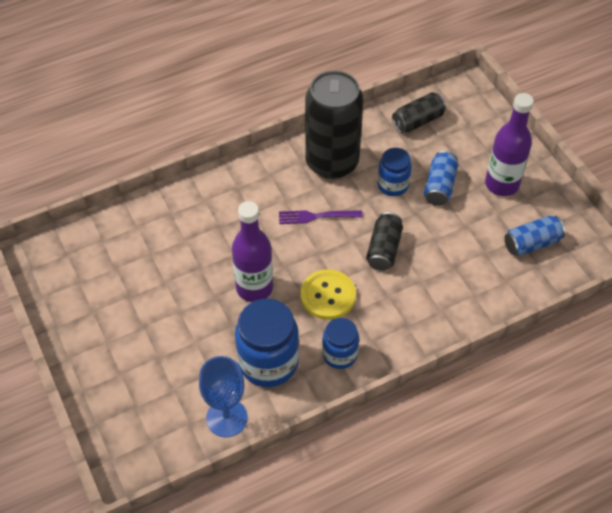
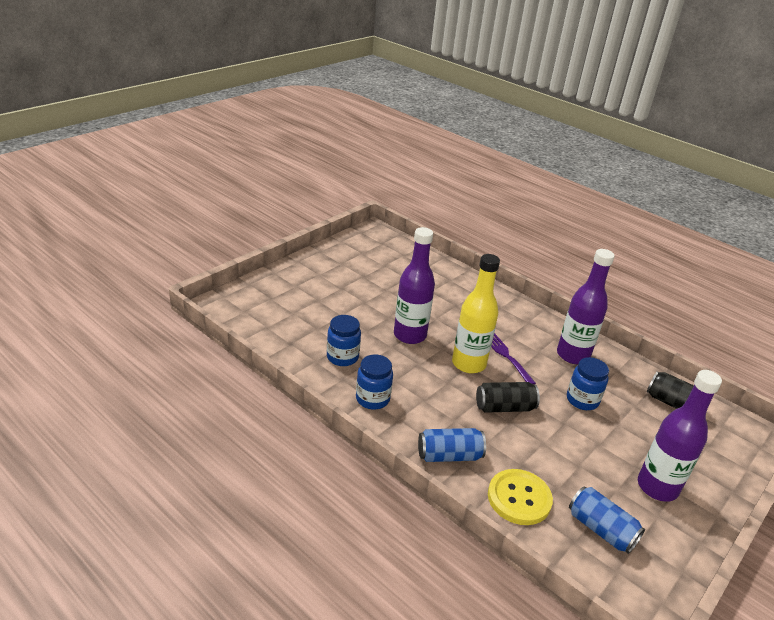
camera: 65 degrees right, 20 degrees down
(226, 418) = (279, 344): blue goblet -> none
(268, 362) = (342, 357): blue jar -> blue jar, size x0.59
(316, 253) = (468, 364): none -> yellow bottle
(328, 296) = (429, 379): yellow button -> yellow button (519, 498)
(332, 162) = (573, 355): black can -> purple bottle
(440, 186) = (610, 435): blue can -> blue can (449, 455)

